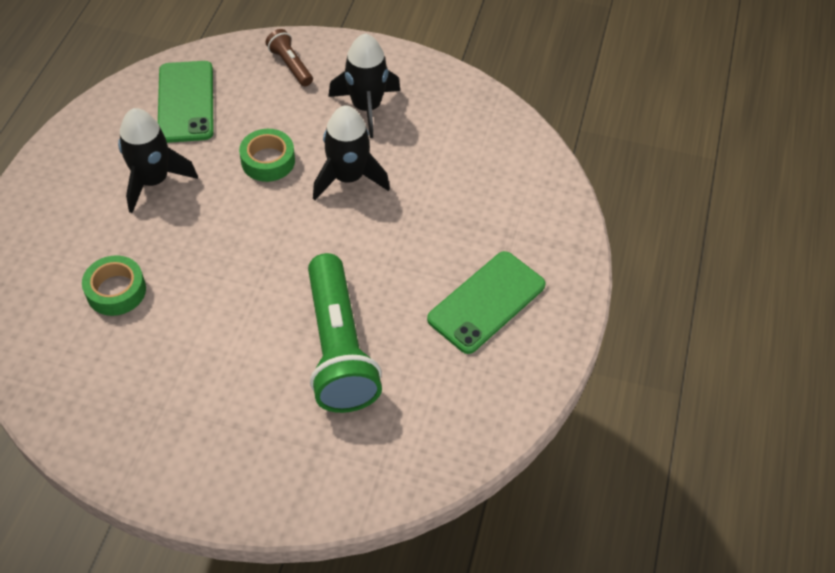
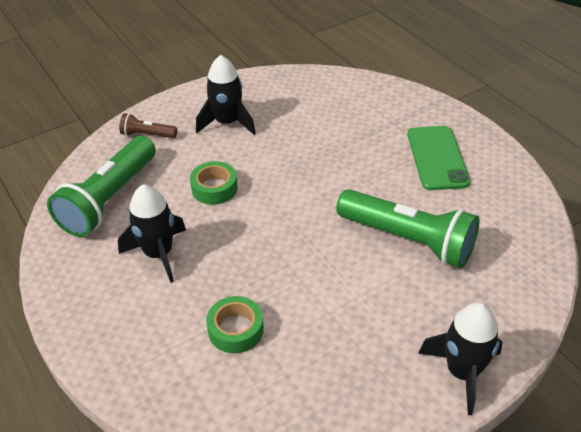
camera: 45 degrees left, 10 degrees down
(186, 102) = (109, 199): green phone -> green flashlight
(348, 178) = (274, 161): black rocket -> black rocket (462, 372)

